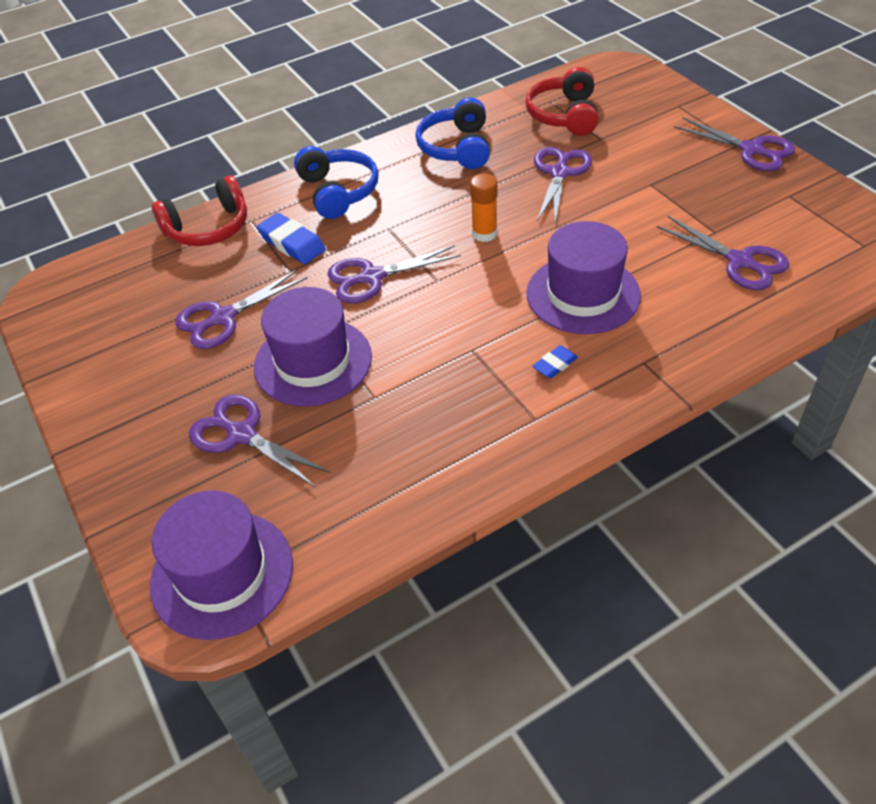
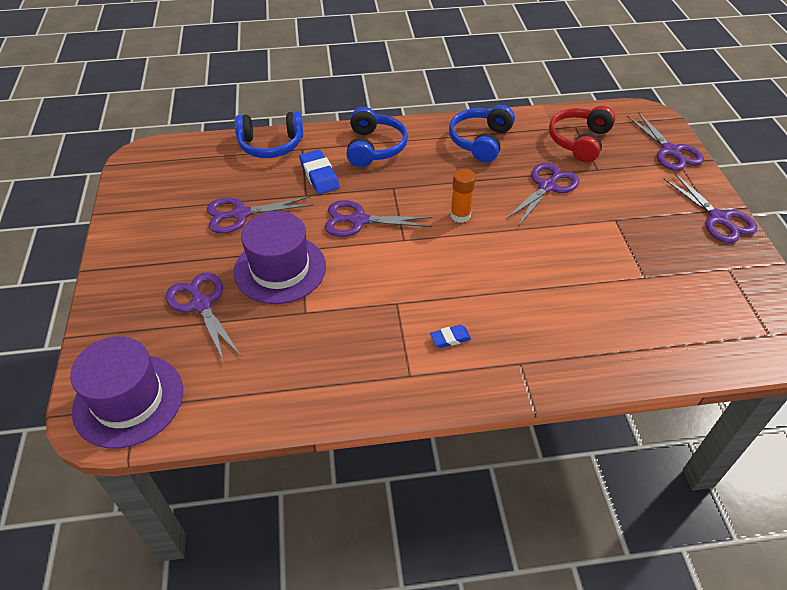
camera: 20 degrees right, 0 degrees up
(208, 228) = (271, 145): red headphones -> blue headphones
(583, 294) = (506, 290): purple hat -> none
(740, 261) = (650, 309): purple scissors -> purple scissors (670, 151)

